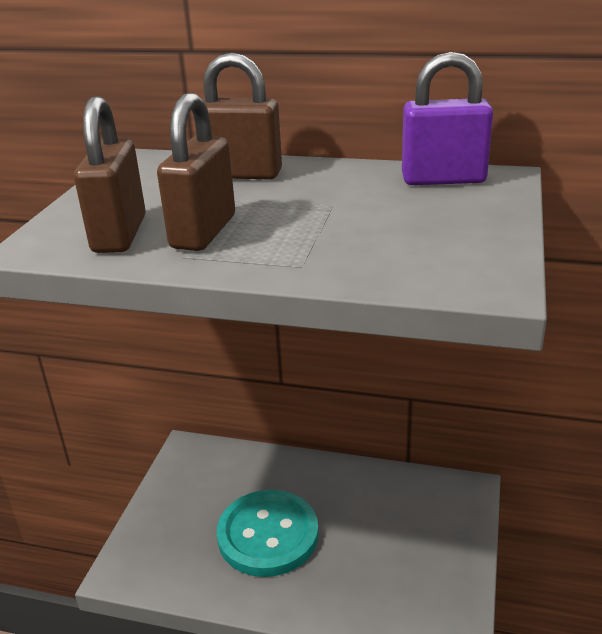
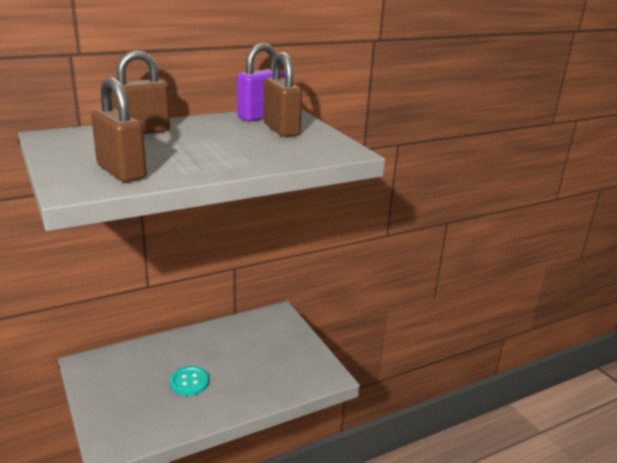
camera: 45 degrees left, 5 degrees down
(203, 232) = (173, 161): brown padlock -> brown padlock (281, 129)
(268, 535) = (189, 382): turquoise button -> turquoise button, size x0.55

